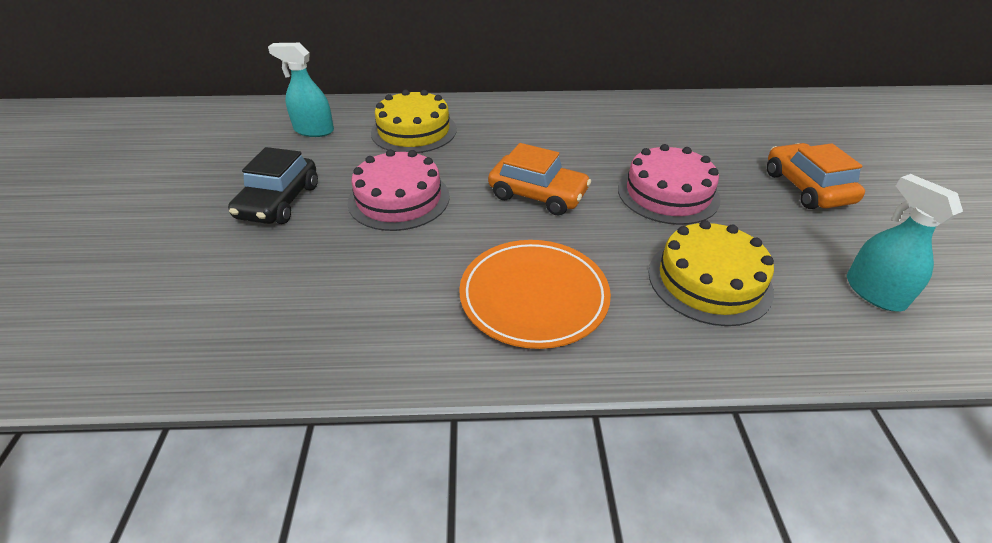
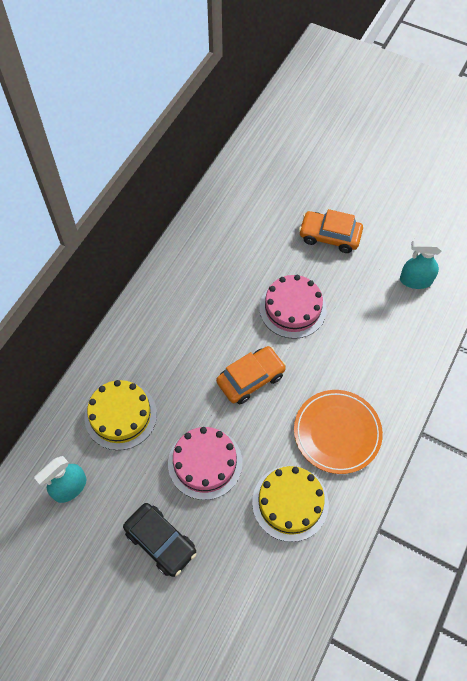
camera: 60 degrees left, 20 degrees up
(709, 281) = (371, 343): yellow cake -> yellow cake (290, 503)

